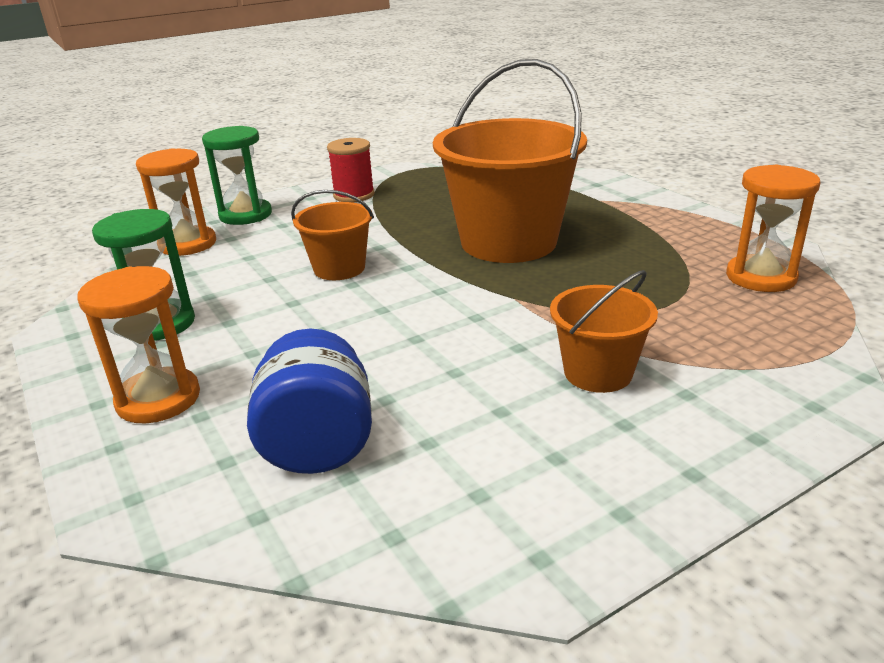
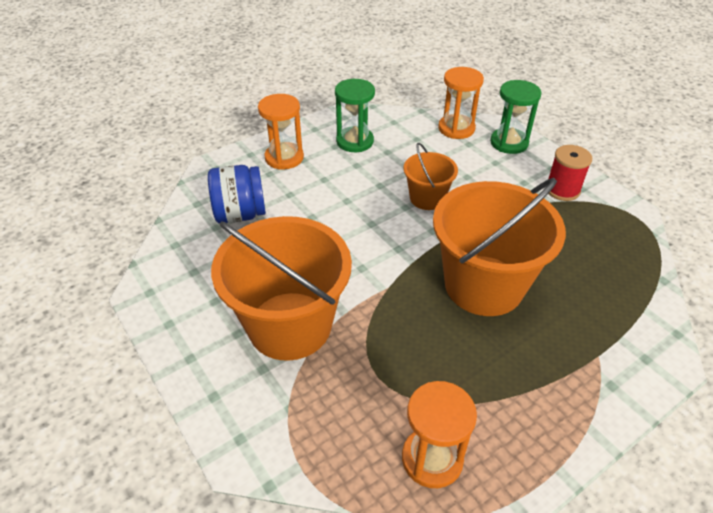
camera: 85 degrees right, 15 degrees up
(598, 373) = (290, 325): orange bucket -> orange bucket, size x1.96

